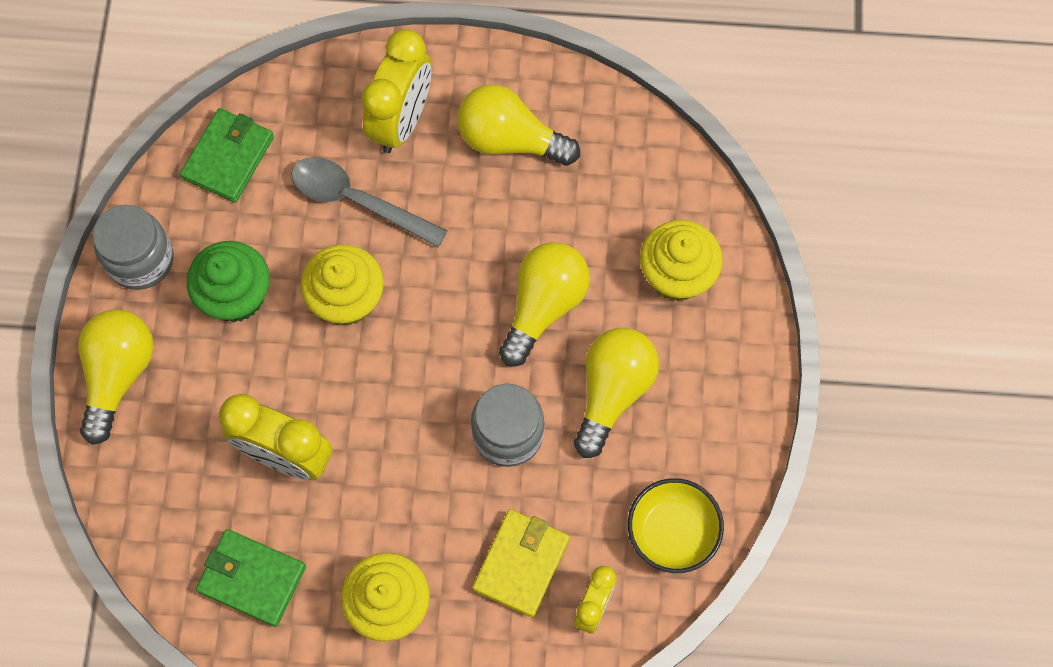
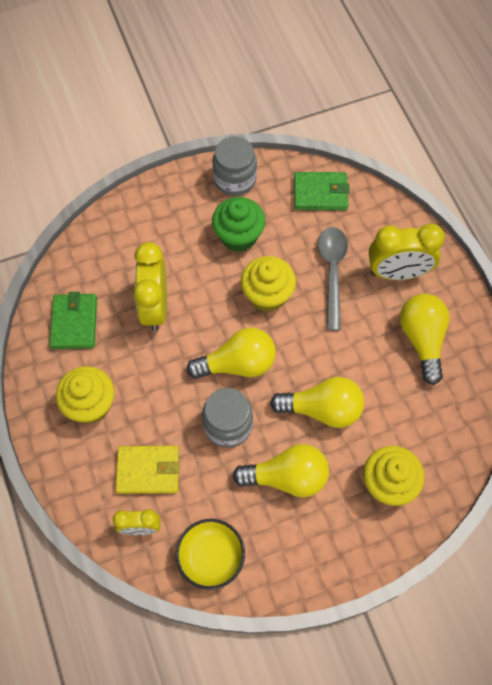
camera: 65 degrees right, 5 degrees down
(119, 375) = (162, 200): yellow light bulb -> yellow light bulb (237, 364)

